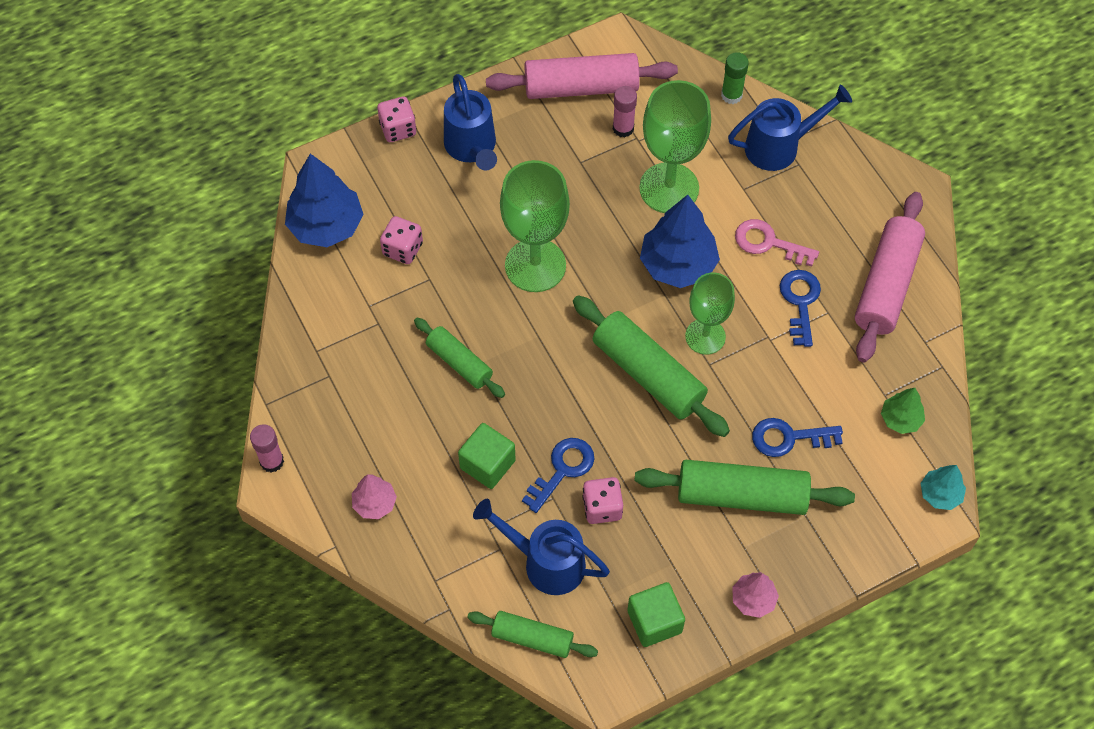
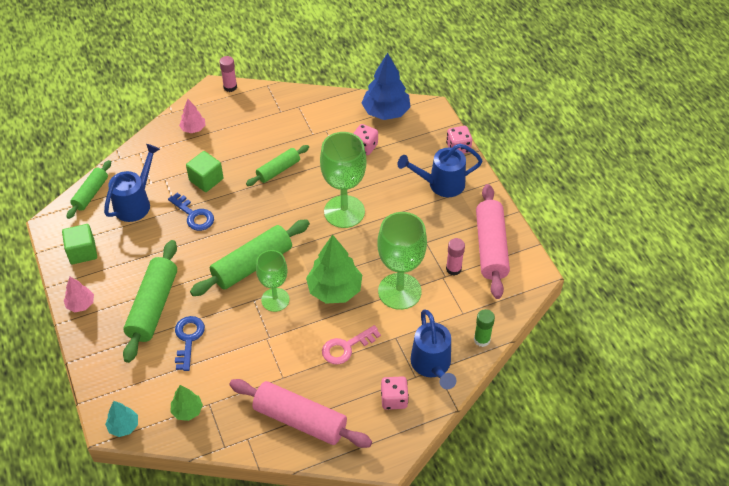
camera: 95 degrees right, 10 degrees down
(602, 507) = (163, 233): pink dice -> pink dice (394, 399)
(678, 265) = (334, 290): blue tree -> green tree
(768, 243) = (346, 347): pink key -> pink key turned 150 degrees counterclockwise
(800, 302) = (293, 360): blue key -> none

